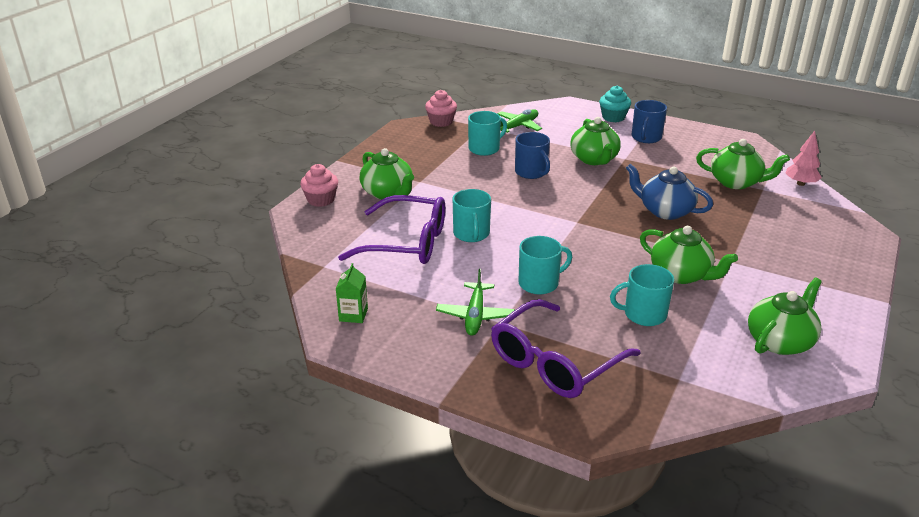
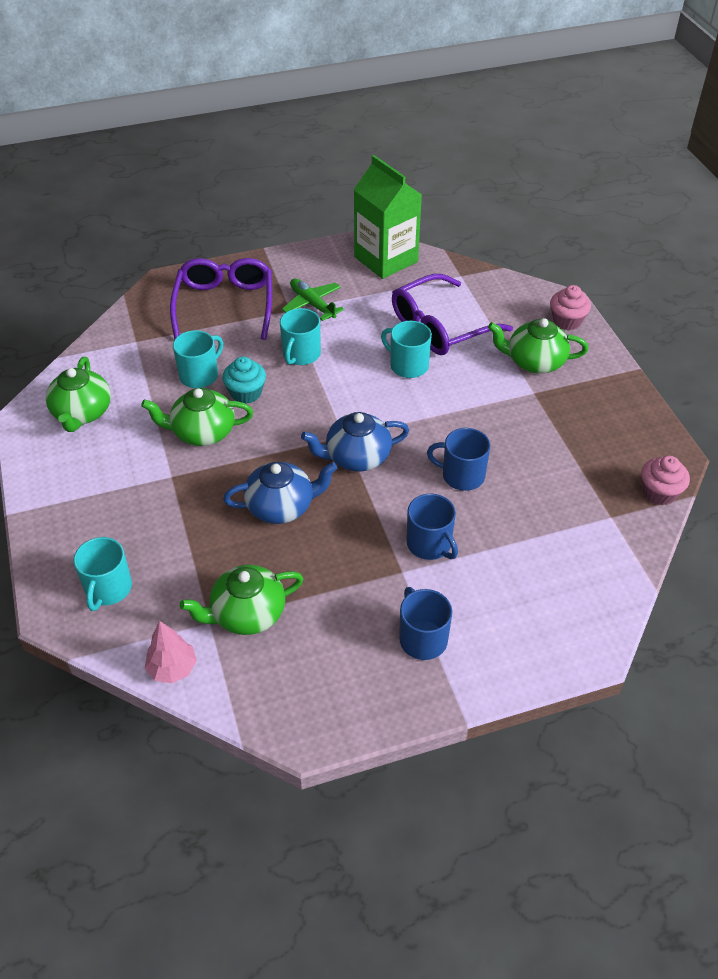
camera: 135 degrees right, 15 degrees up
(353, 315) = (386, 259): green carton -> green carton, size x2.32
(485, 148) = (552, 480): turquoise mug -> turquoise mug (108, 589)
(518, 126) = (578, 547): green plane -> none
(583, 208) = (356, 457): none -> blue teapot
(594, 159) = (430, 544): green teapot -> blue mug
(613, 117) = (507, 659): turquoise cupcake -> turquoise cupcake (246, 393)

